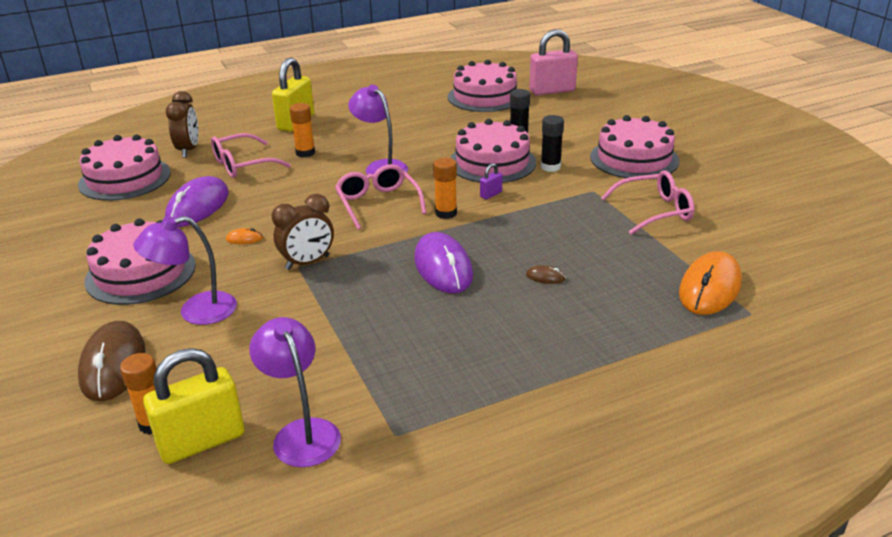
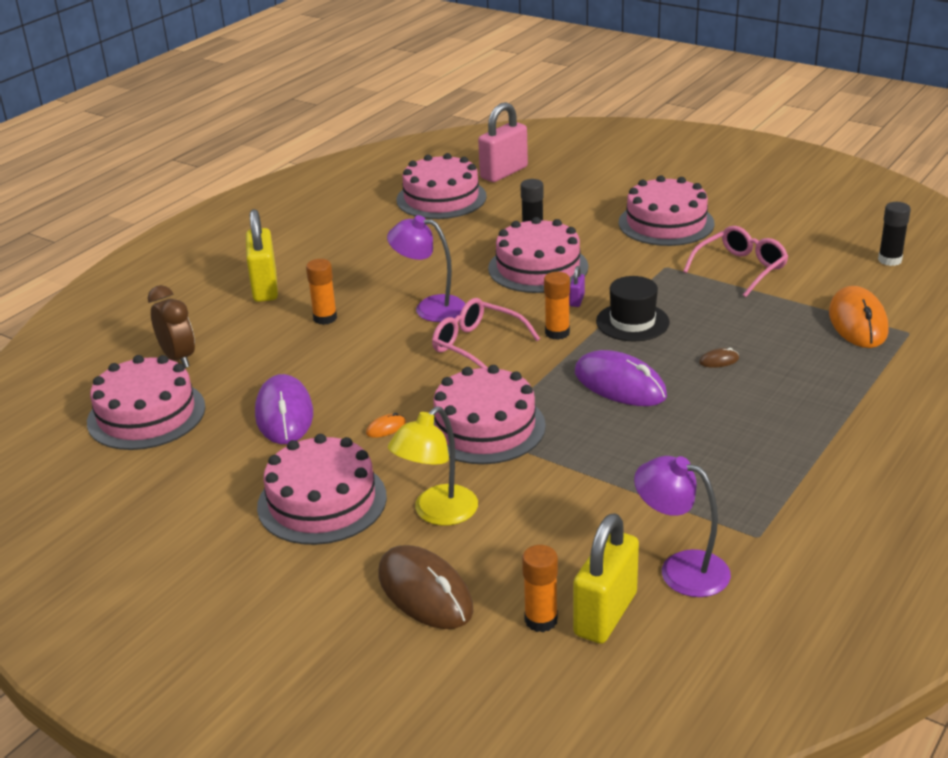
camera: 30 degrees left, 0 degrees up
(196, 311) = (437, 513): purple lamp -> yellow lamp
(242, 165) = (270, 353): pink glasses -> none
(307, 263) = (485, 427): brown clock -> pink cake
(513, 224) = (632, 322): none -> black hat
(550, 167) = (599, 255): black glue stick -> black glue stick (889, 260)

